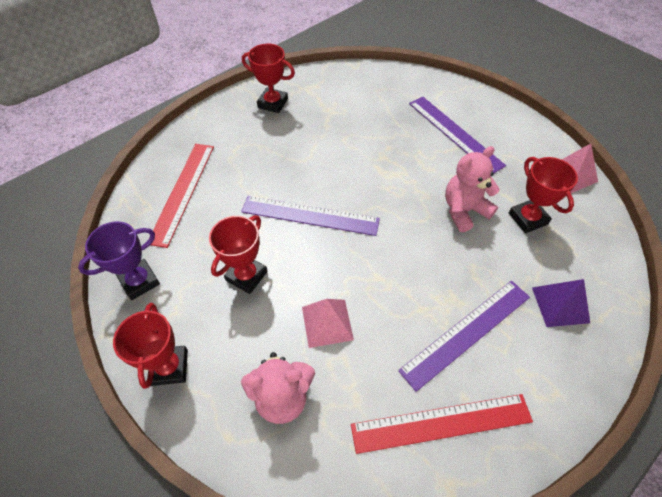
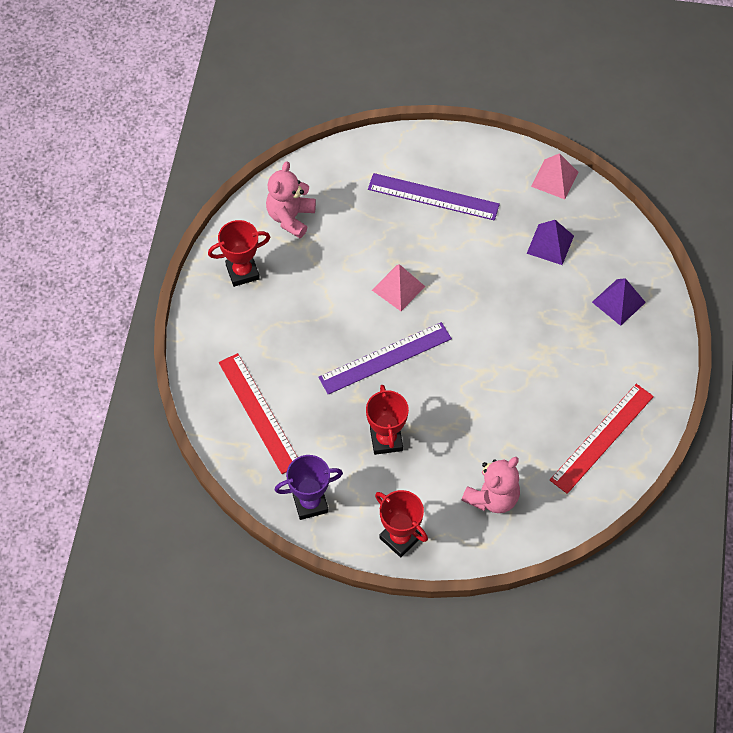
camera: 40 degrees left, 5 degrees up
(139, 281) = (310, 503): purple trophy -> purple trophy turned 60 degrees clockwise
(327, 323) = (476, 429): pink pyramid -> pink pyramid (398, 288)
(464, 210) = (499, 270): pink teddy bear -> pink teddy bear (290, 217)
(466, 332) = (573, 367): purple ruler -> none
(528, 218) = (550, 244): red trophy -> purple pyramid

